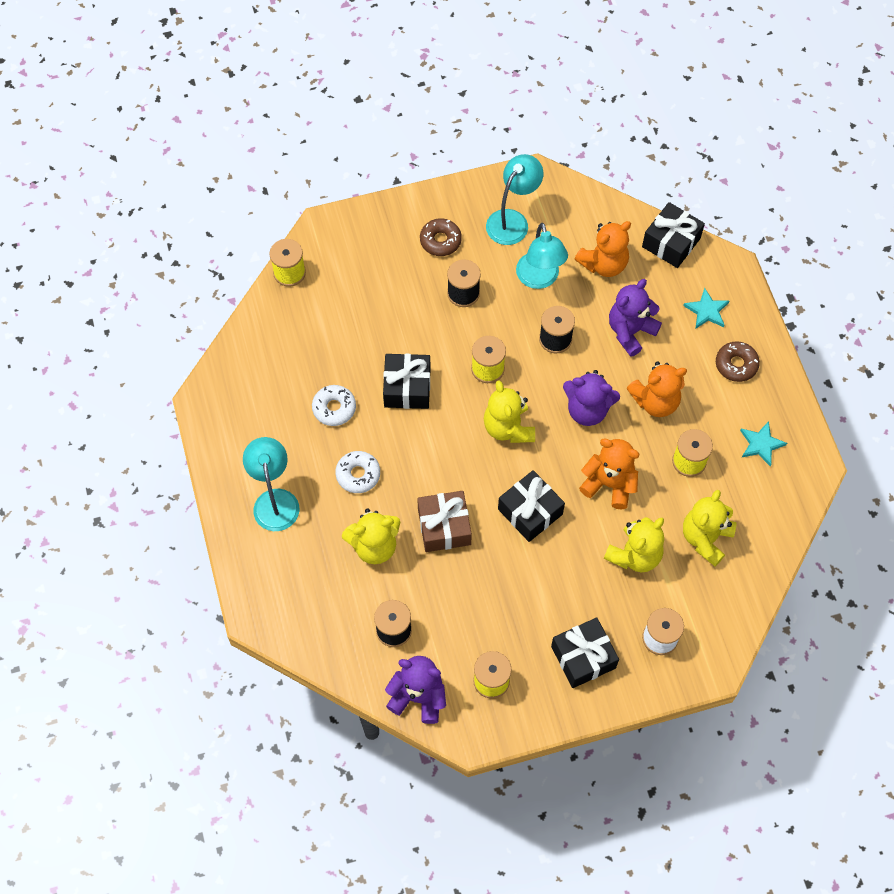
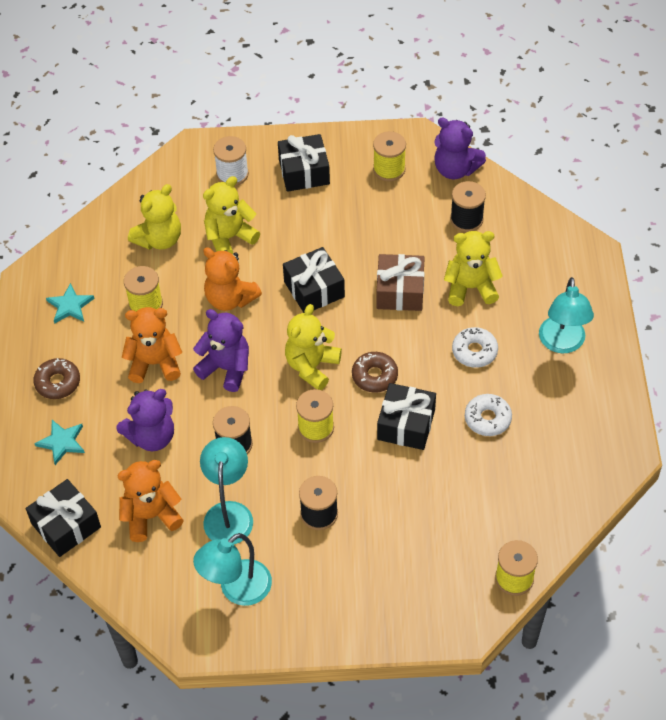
camera: 165 degrees left, 10 degrees down
(440, 241) = (328, 582): brown donut -> brown donut (374, 376)
(508, 427) = (312, 366): yellow teddy bear -> yellow teddy bear turned 150 degrees counterclockwise

